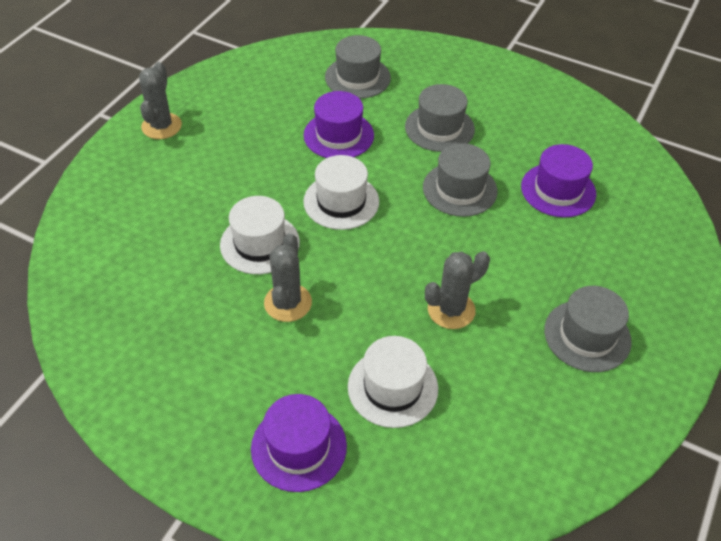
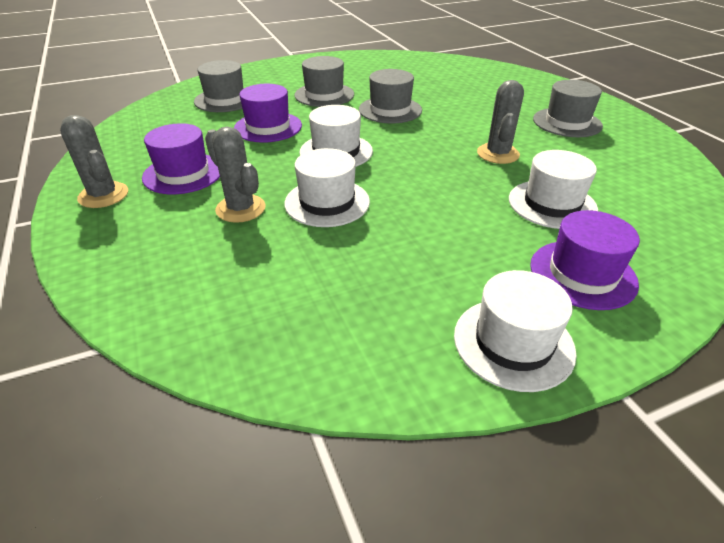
camera: 50 degrees left, 10 degrees down
(182, 434) = (513, 343): none -> white hat
(288, 303) = (411, 215): grey cactus -> grey cactus (240, 209)
(558, 190) = (435, 85): purple hat -> purple hat (183, 173)

